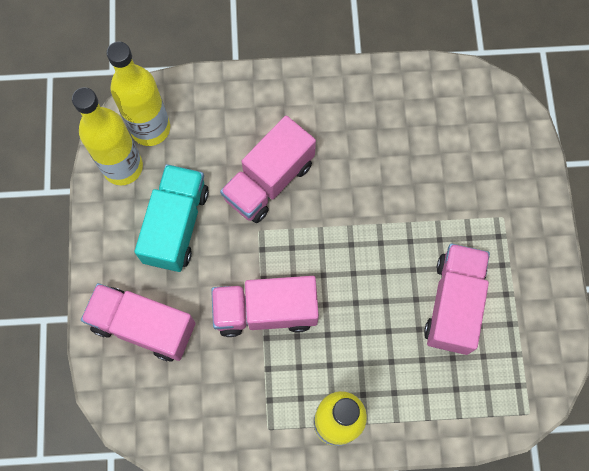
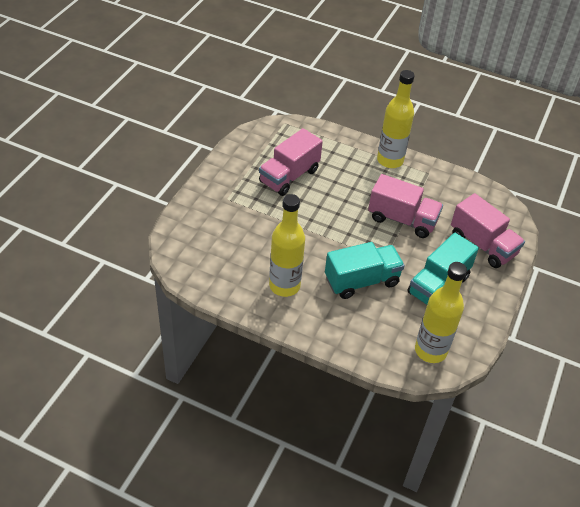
camera: 155 degrees left, 25 degrees down
(123, 167) = (461, 335): yellow bottle -> yellow bottle (284, 286)
(269, 181) = (361, 281): pink truck -> turquoise truck

